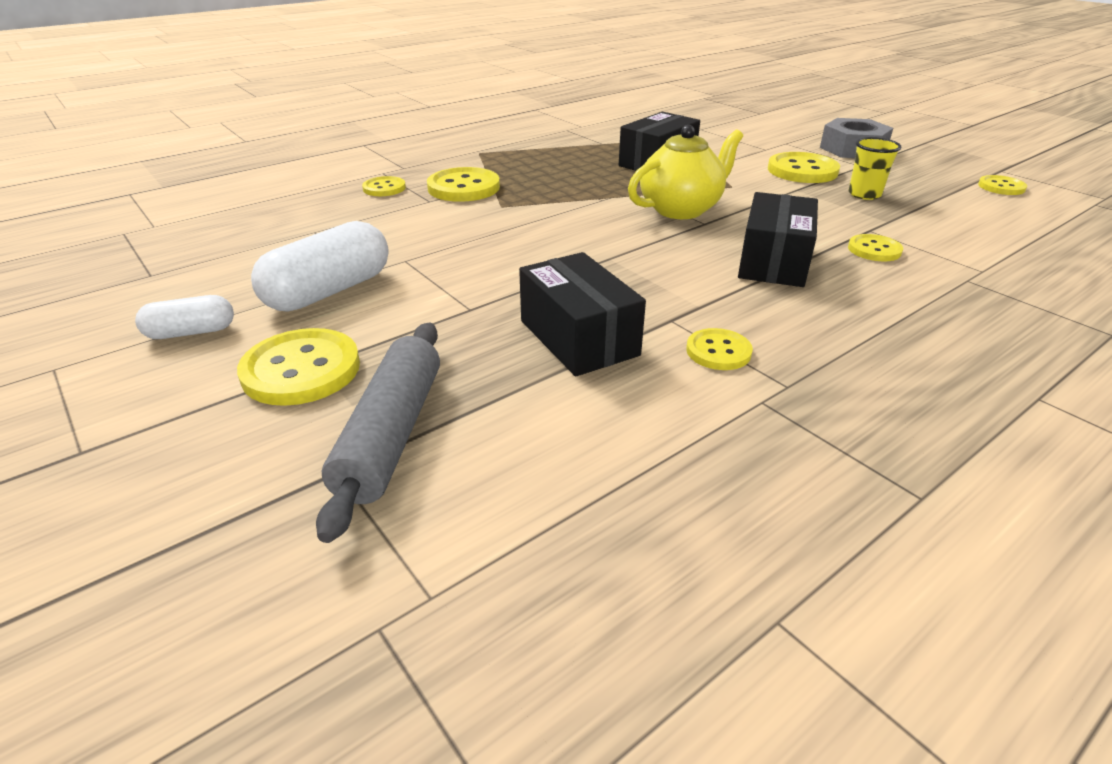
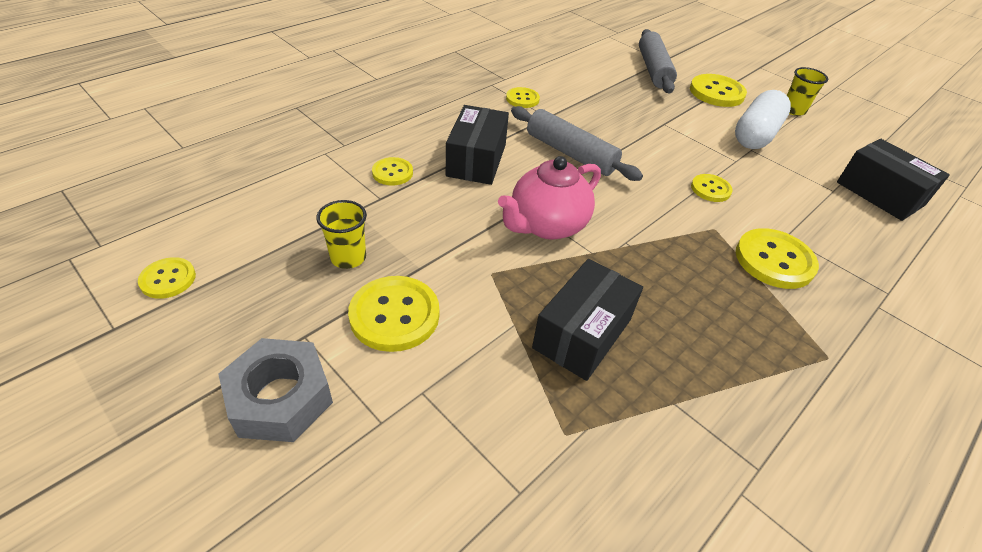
camera: 170 degrees right, 10 degrees up
(191, 332) = (793, 110): white capsule -> yellow cup
(384, 188) = (850, 257): yellow button -> yellow button (710, 189)
(578, 338) = (596, 106): black box -> black box (879, 194)
(643, 268) = (570, 153): none -> grey rolling pin
(681, 209) = (546, 225): yellow teapot -> pink teapot

